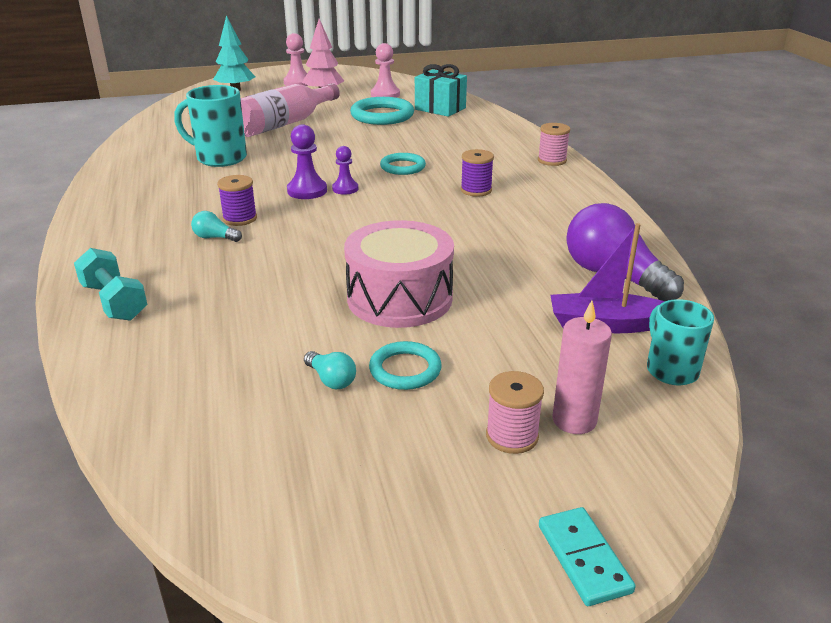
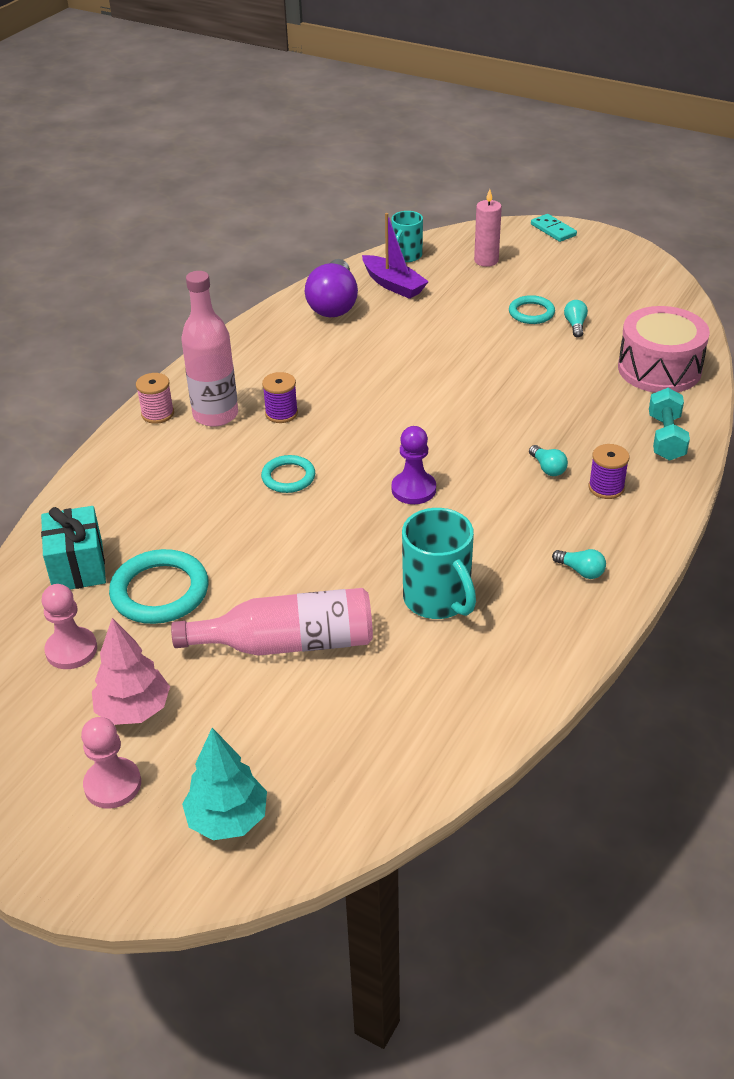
camera: 135 degrees left, 10 degrees up
(132, 197) = (581, 571): none -> turquoise light bulb
(240, 218) = (507, 482): purple spool -> purple spool (606, 488)
(345, 189) = (379, 474): purple pawn -> none
(399, 298) = (479, 351): pink drum -> pink drum (659, 369)
(512, 436) = (522, 268): pink spool -> none
(516, 173) = (215, 415): none -> pink bottle
(584, 558) = (553, 230): turquoise domino -> turquoise domino turned 60 degrees counterclockwise

